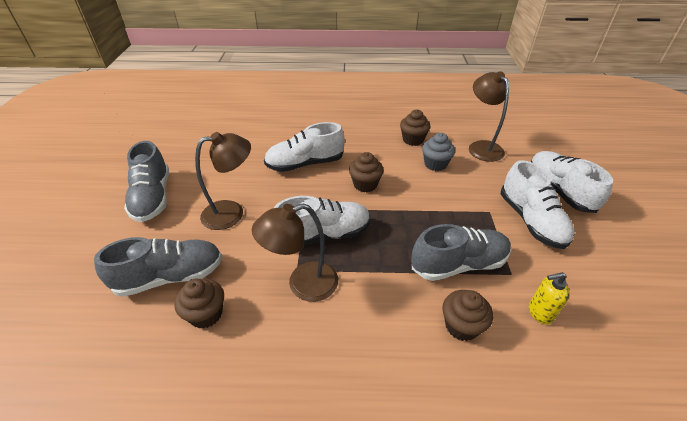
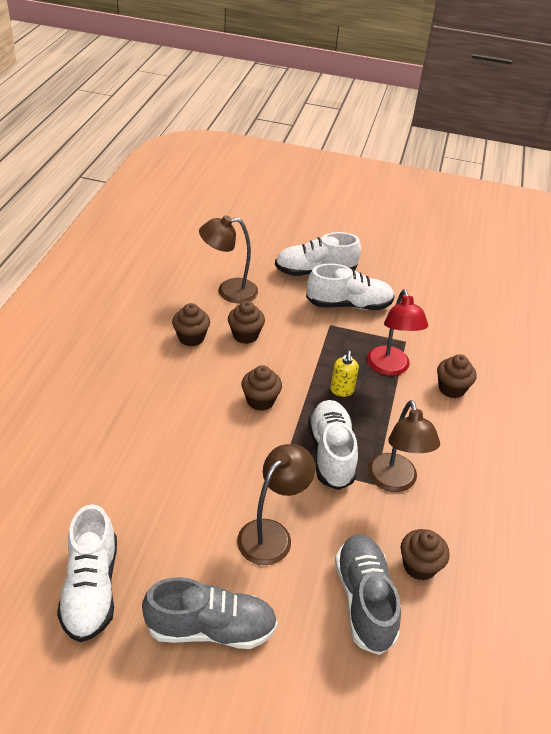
camera: 80 degrees left, 0 degrees up
(232, 213) = (272, 534): brown lamp -> brown lamp turned 45 degrees clockwise
(305, 164) = (199, 446): white shoe -> white shoe (91, 588)
(435, 164) = (245, 335): grey cupcake -> brown cupcake
(458, 264) = (390, 368): grey shoe -> red lamp
(539, 313) = (444, 342): yellow soap dispenser -> yellow soap dispenser (342, 390)

